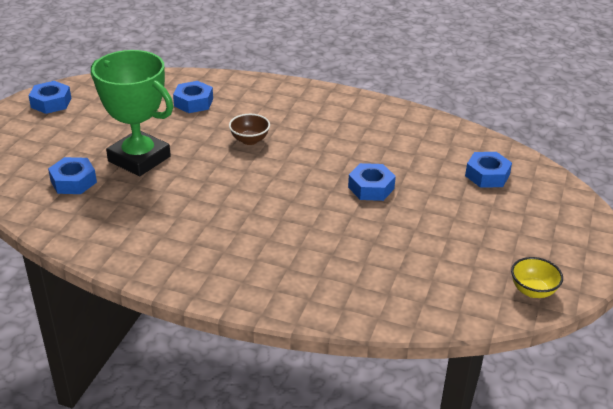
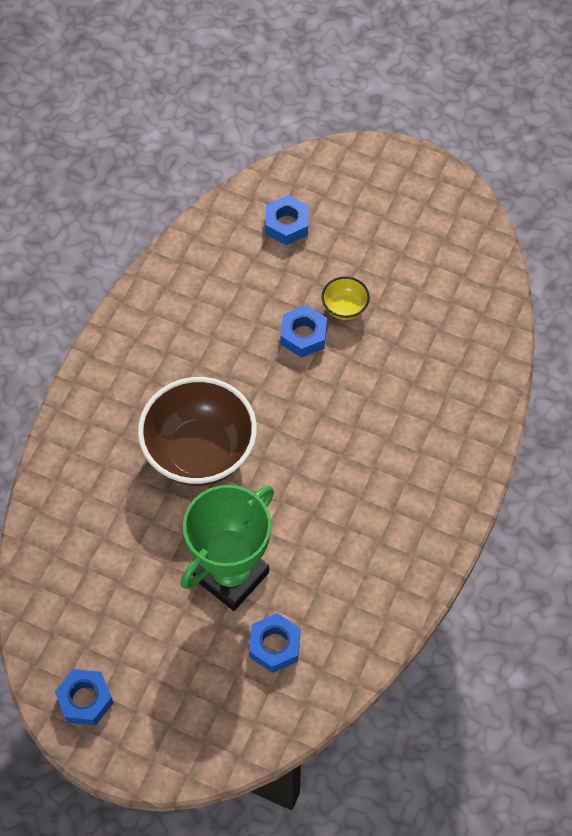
camera: 85 degrees left, 25 degrees up
(193, 102) = (104, 517): blue nut -> none
(249, 140) = (200, 452): brown bowl -> brown bowl, size x2.32
(533, 291) = (467, 225): yellow bowl -> yellow bowl (344, 308)

